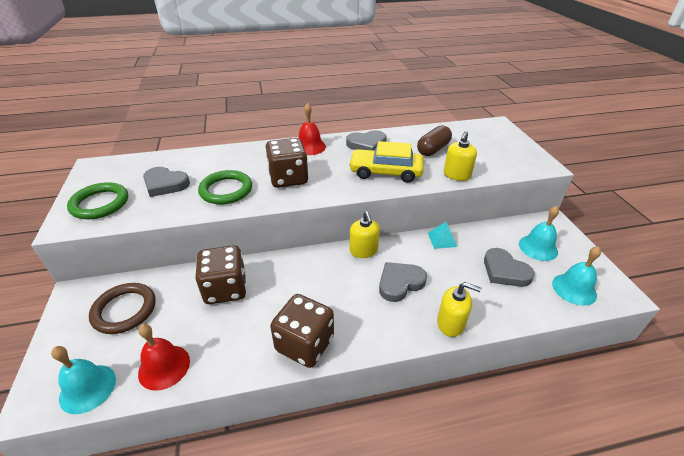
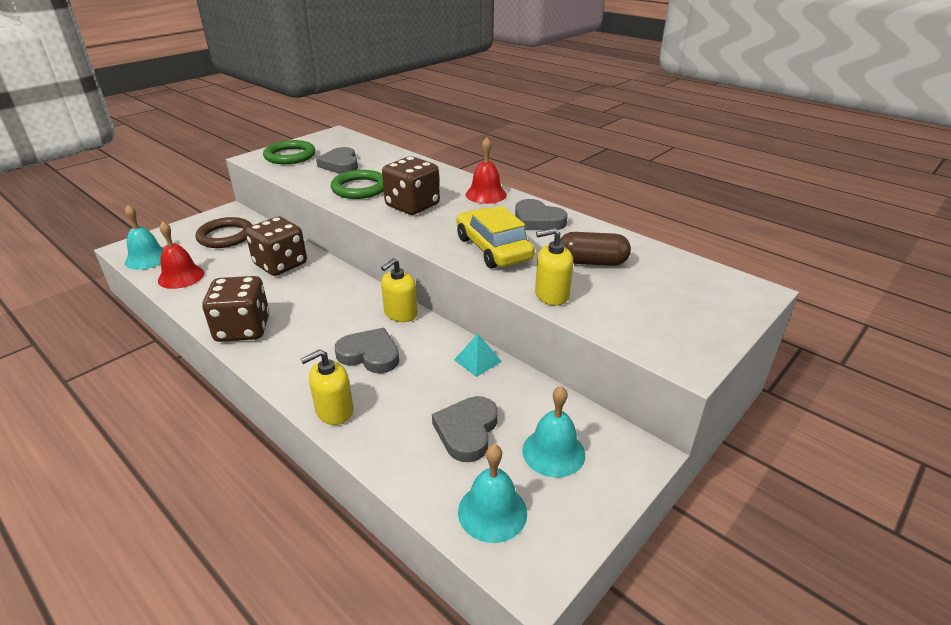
camera: 55 degrees right, 5 degrees down
(451, 323) = (334, 411): yellow soap dispenser -> yellow soap dispenser turned 75 degrees clockwise

